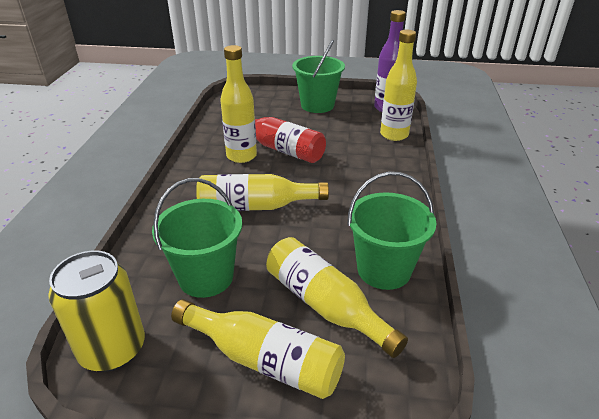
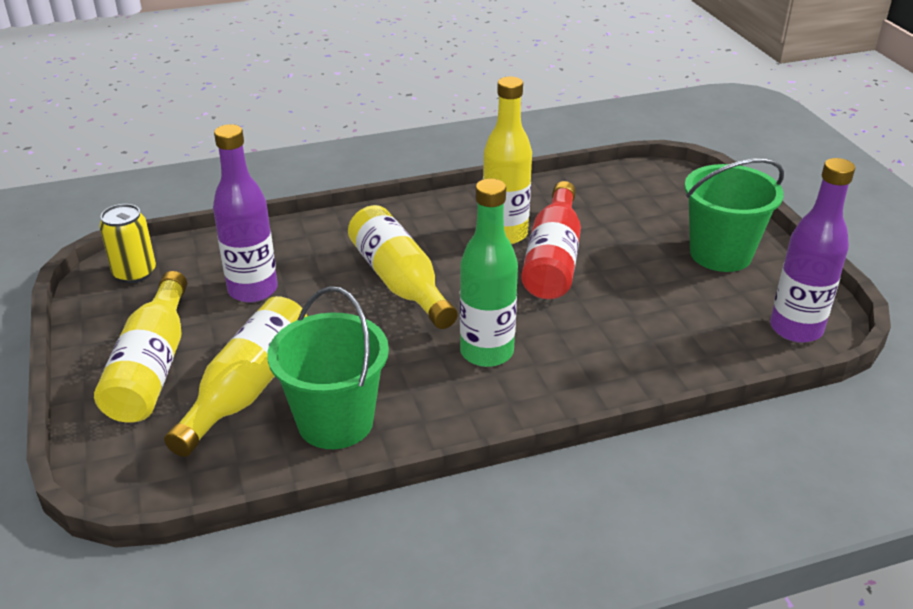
camera: 65 degrees right, 0 degrees up
(112, 349) = (134, 273): yellow can -> yellow can, size x0.65
(206, 277) = (253, 290): green bucket -> purple bottle
(350, 194) = (486, 352): none -> green bottle
(394, 135) = (703, 358): yellow bottle -> none

